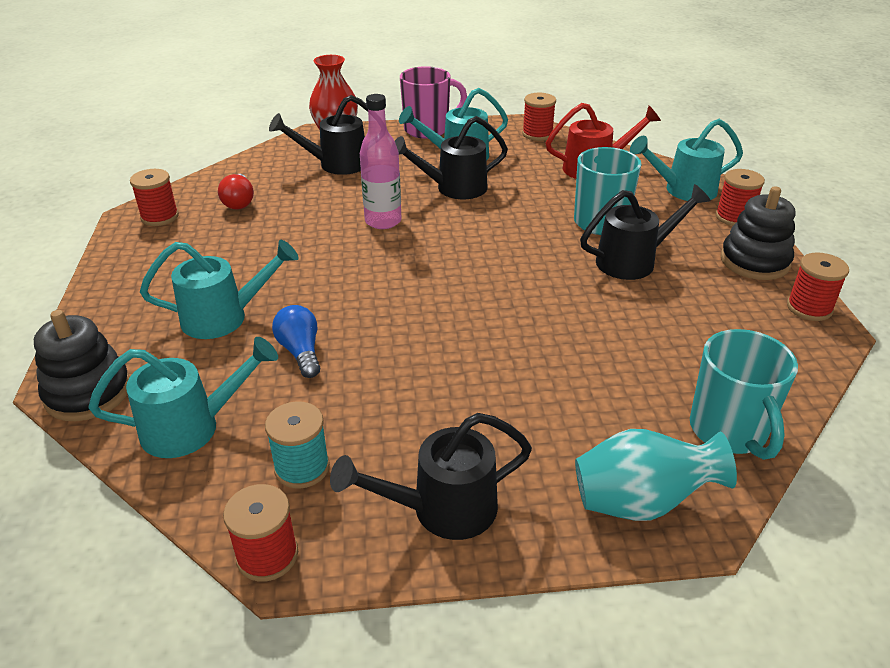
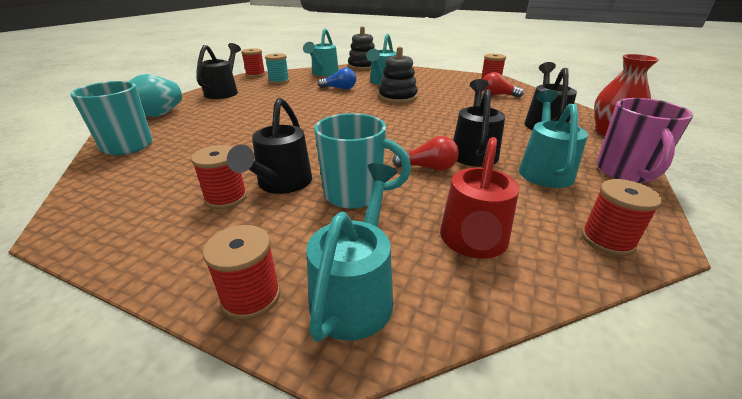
camera: 120 degrees right, 5 degrees down
(383, 221) = (440, 120): pink bottle -> none
(514, 202) = (428, 168): none -> red light bulb
(754, 261) = (178, 251): black stacking toy -> black stacking toy (397, 97)
(809, 308) = (92, 237): red spool -> red spool (226, 198)

